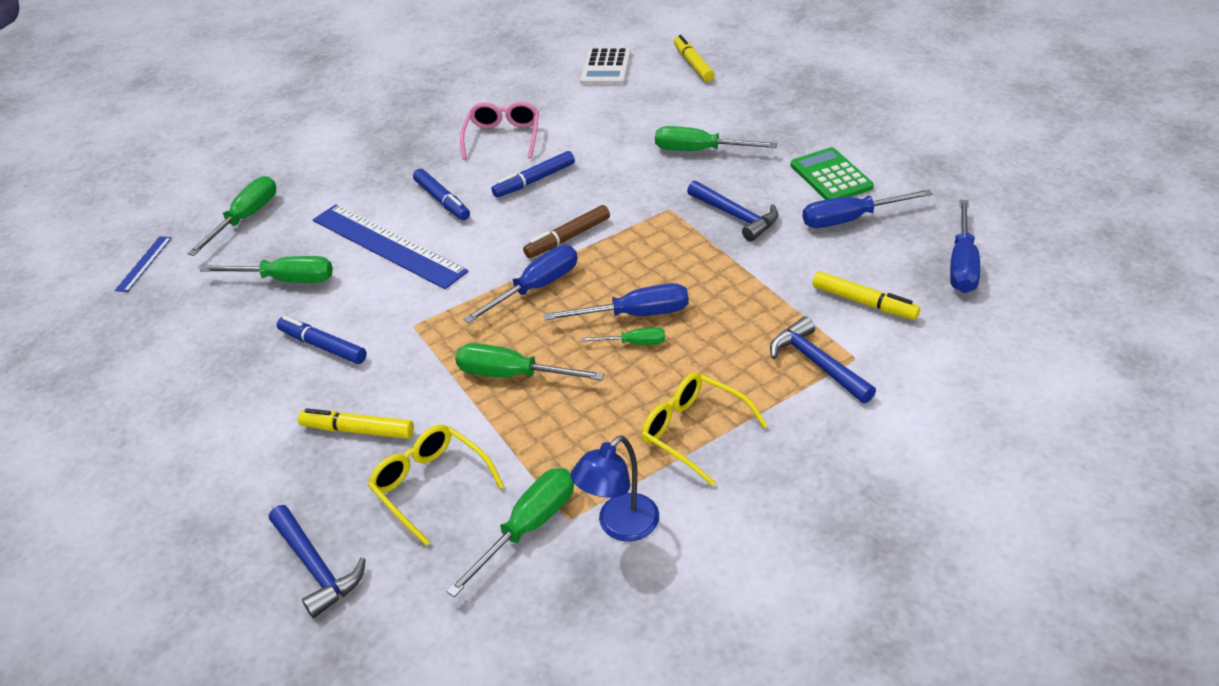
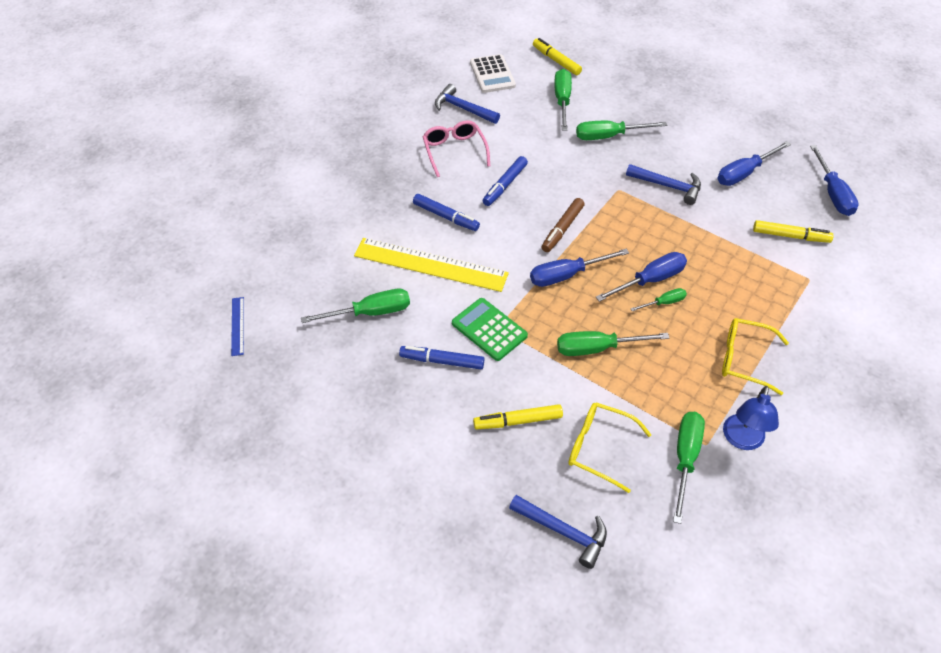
camera: 25 degrees left, 10 degrees up
(245, 218) = (295, 266): green screwdriver -> green screwdriver (562, 101)
(388, 245) = (430, 264): blue ruler -> yellow ruler
(536, 288) = (567, 275): blue screwdriver -> blue screwdriver turned 135 degrees counterclockwise
(817, 363) = (789, 289): blue hammer -> blue hammer (463, 108)
(831, 176) = (711, 141): green calculator -> green calculator (489, 329)

